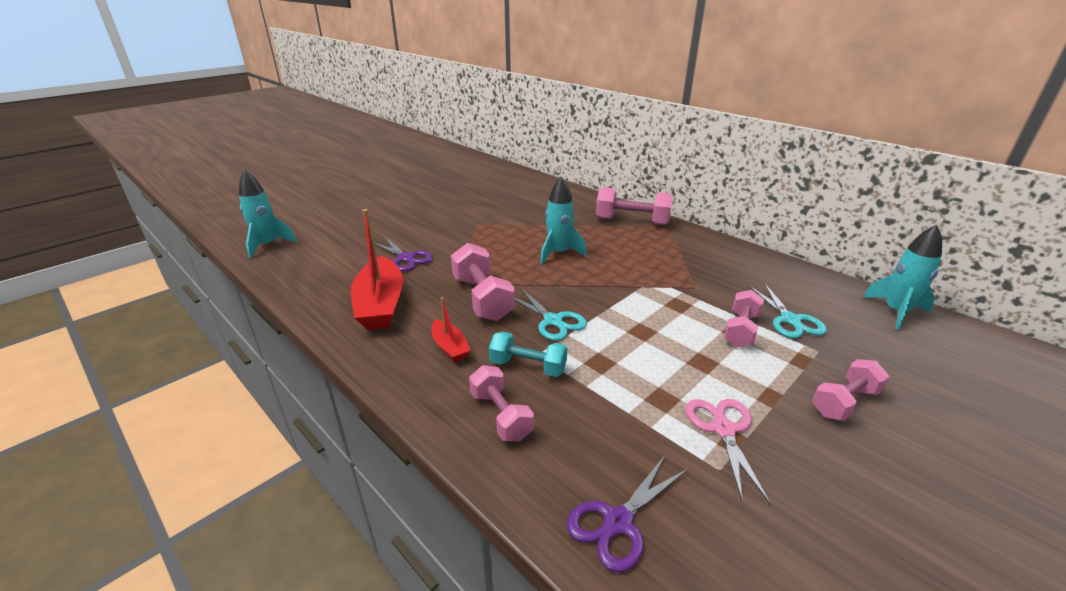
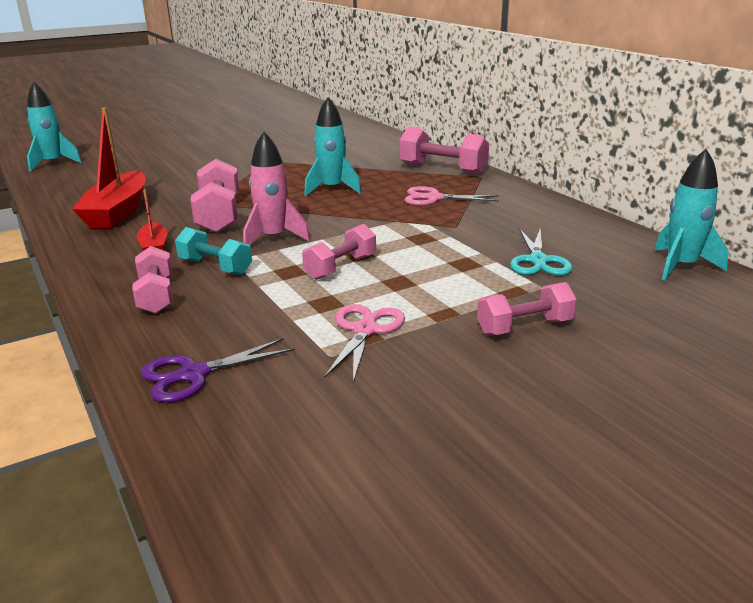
camera: 15 degrees right, 5 degrees down
(406, 258) = (173, 181): purple scissors -> none
(553, 321) = (273, 238): turquoise scissors -> pink rocket
(651, 256) = (434, 198): none -> pink scissors
(741, 330) = (470, 263): pink dumbbell -> pink dumbbell (341, 267)

